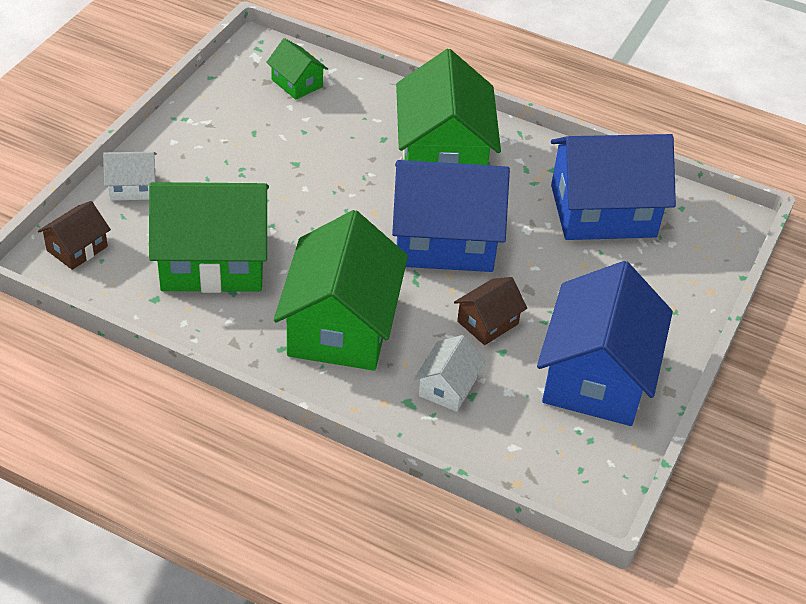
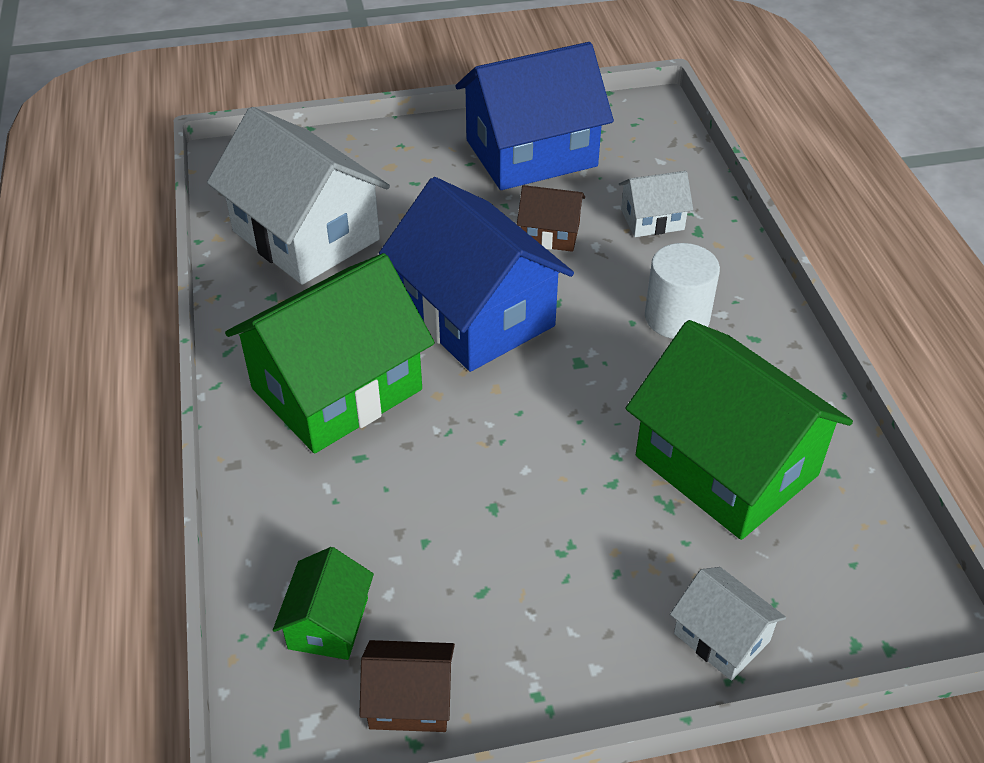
camera: 125 degrees left, 0 degrees up
(77, 248) = (871, 602): brown house -> brown house (410, 700)
(340, 326) = (677, 317): green house -> white cylinder
(603, 211) = (306, 235): blue house -> white house

